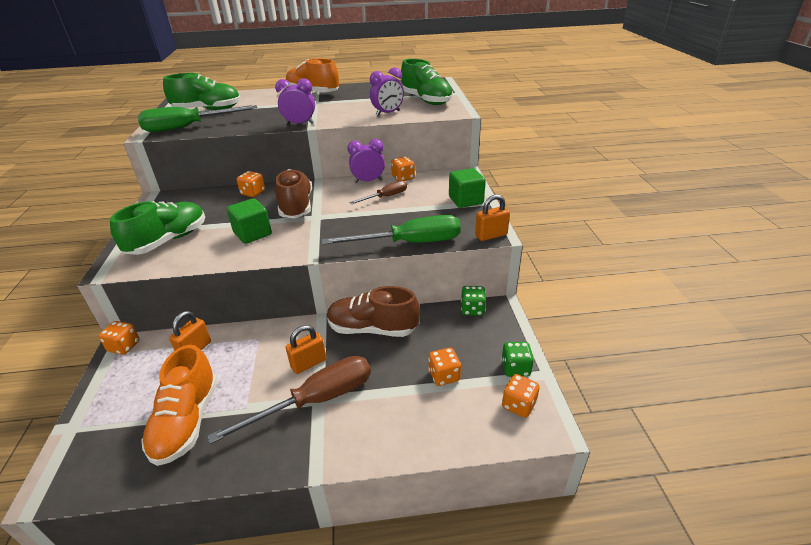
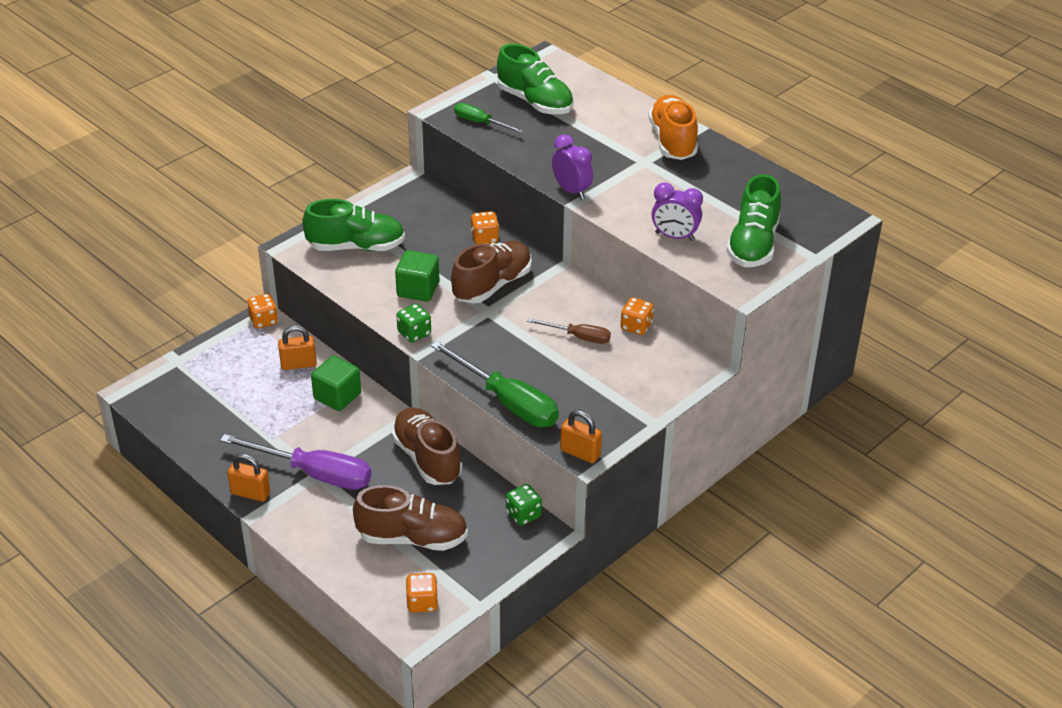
camera: 50 degrees right, 5 degrees up
(187, 421) = (233, 415): orange shoe -> none
(188, 127) = (480, 123): green screwdriver -> green screwdriver, size x0.55
(308, 363) = (348, 443): orange padlock -> orange padlock (250, 493)
(315, 401) = (314, 474): brown screwdriver -> purple screwdriver
(368, 181) = (599, 304): purple clock -> none
(444, 376) = (412, 538): orange dice -> brown shoe
(466, 200) = (636, 401): green cube -> green cube (337, 396)
(515, 368) = (466, 582): green dice -> green dice (414, 333)

